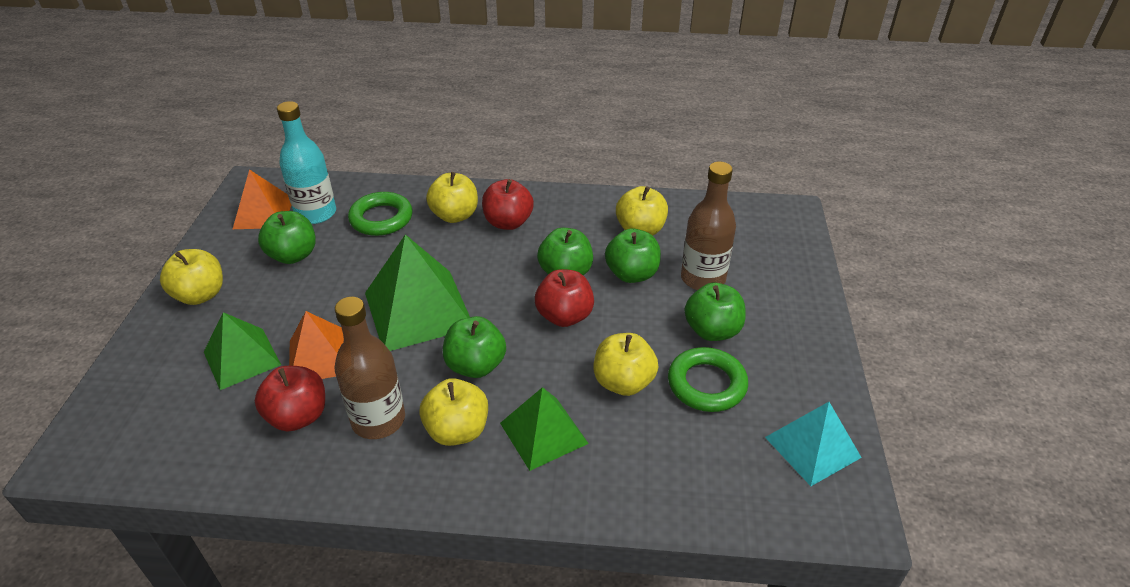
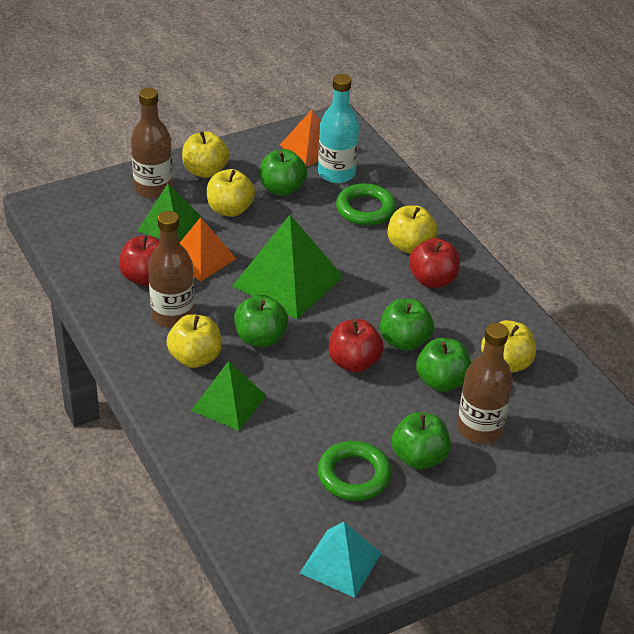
camera: 55 degrees right, 0 degrees up
(174, 346) = (153, 188): none -> brown bottle
(623, 382) = (313, 426): yellow apple -> yellow apple (230, 209)

